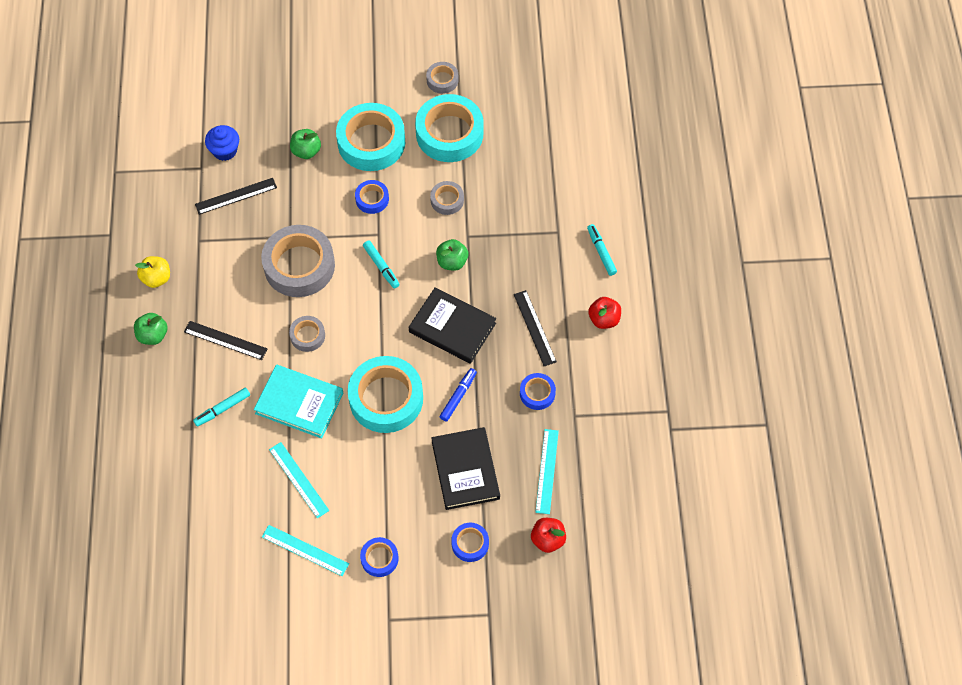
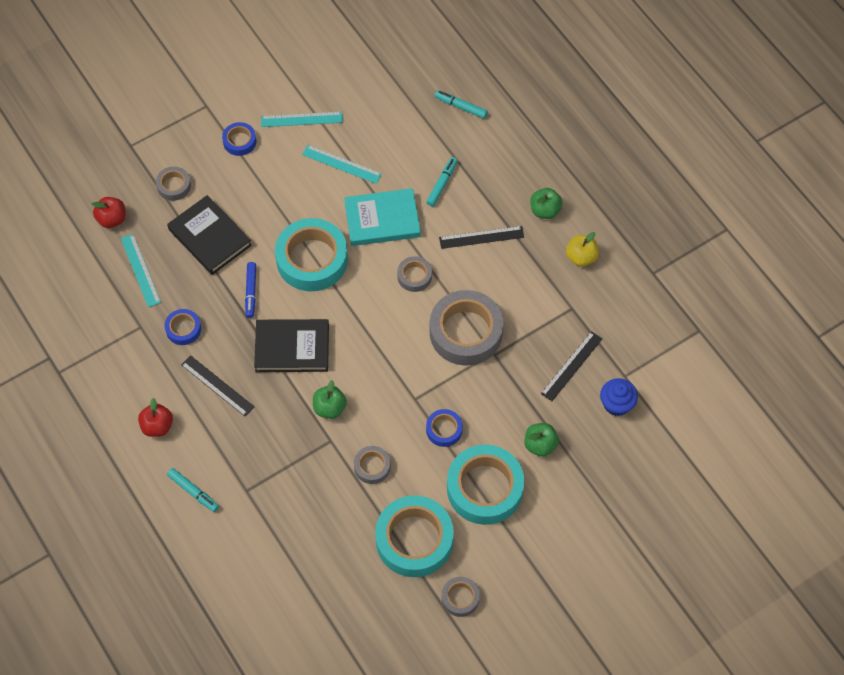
camera: 150 degrees right, 0 degrees up
(381, 266) = (391, 370): turquoise marker -> turquoise marker (460, 107)
(470, 544) = (174, 186): blue tape -> grey tape

